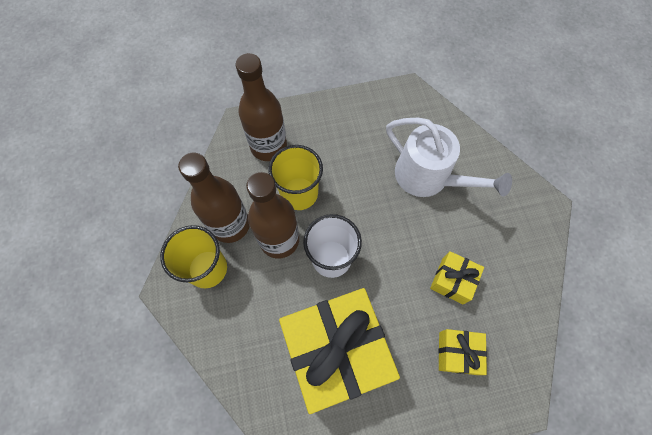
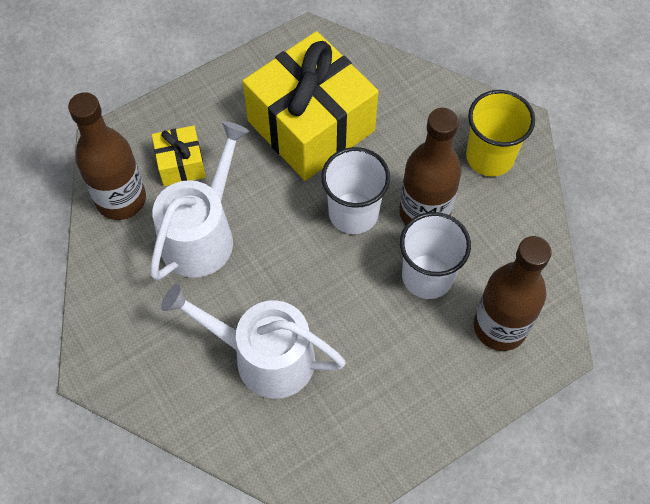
camera: 160 degrees right, 5 degrees down
(230, 225) = (491, 210): brown bottle -> brown bottle (121, 199)
(299, 193) = (427, 276): yellow cup -> white cup
(452, 281) = (202, 235): yellow gift -> white watering can

